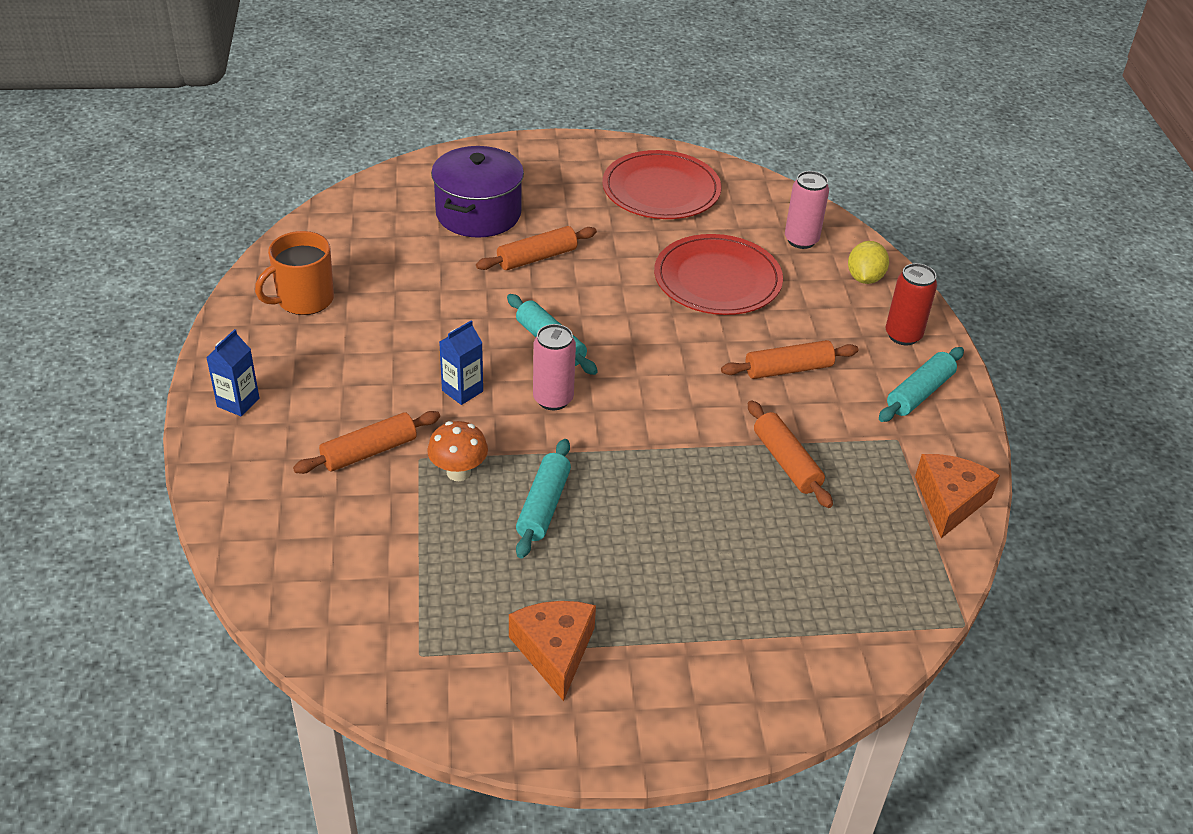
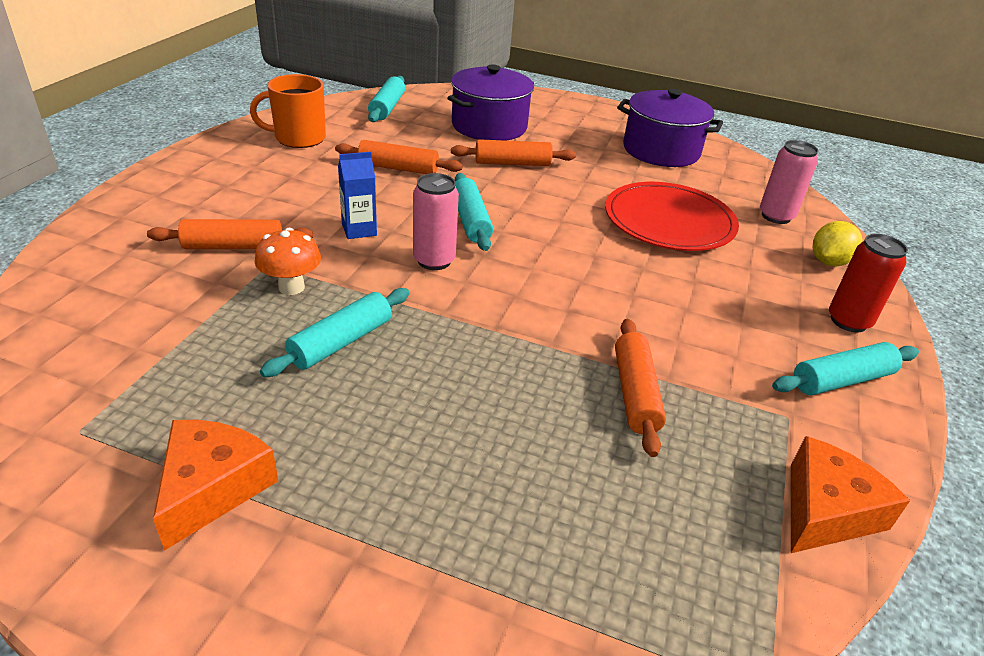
camera: 25 degrees right, 5 degrees down
(238, 402) = (173, 183): blue carton -> none
(355, 223) = (387, 107): none -> turquoise rolling pin
(661, 190) = (661, 150): red plate -> purple pot
(788, 369) = (695, 310): orange rolling pin -> orange rolling pin (398, 168)

